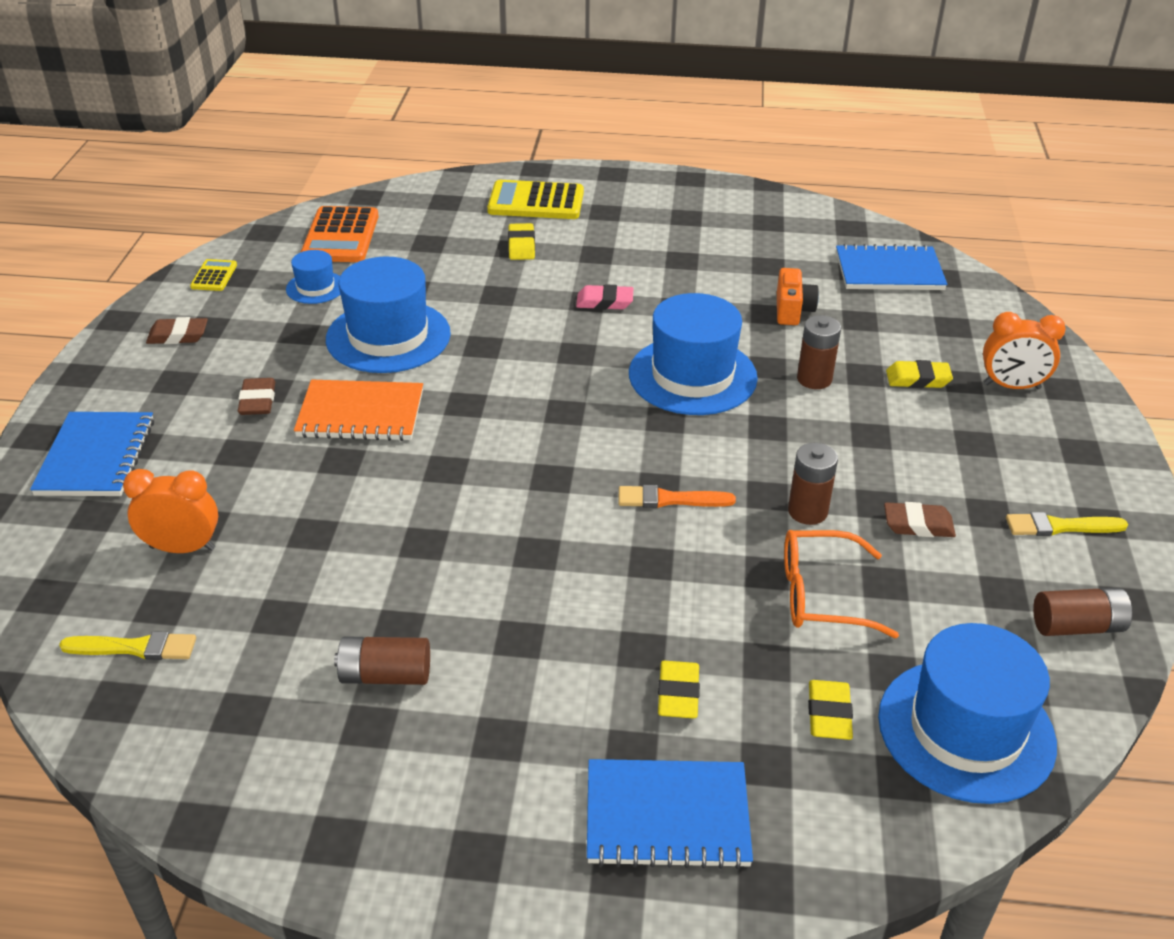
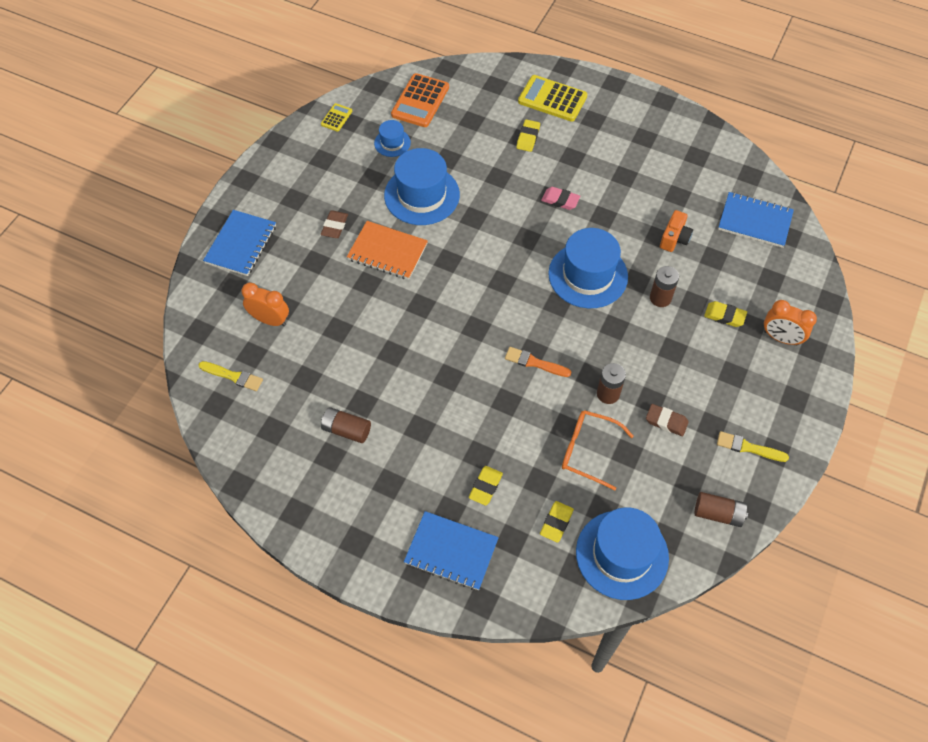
camera: 20 degrees right, 20 degrees up
(178, 336) = (304, 163): brown eraser -> none

